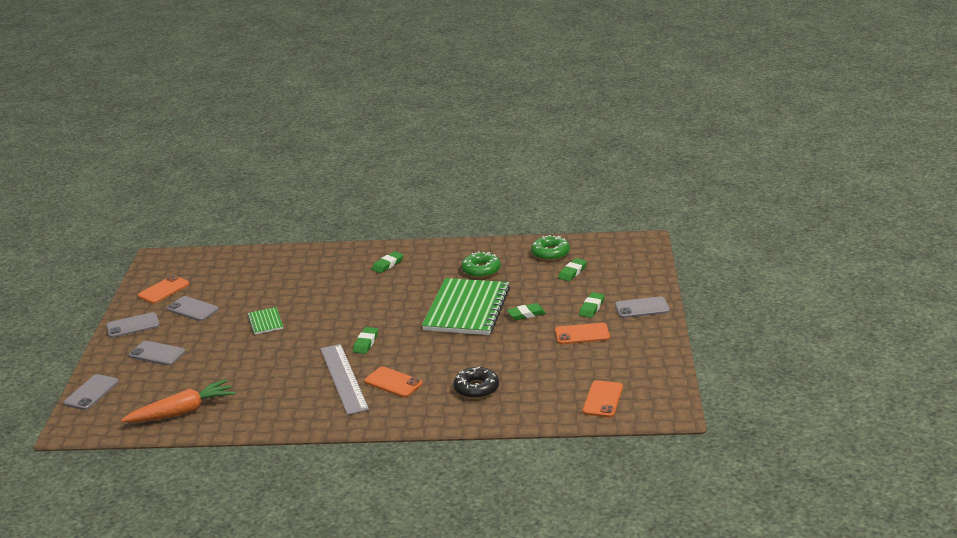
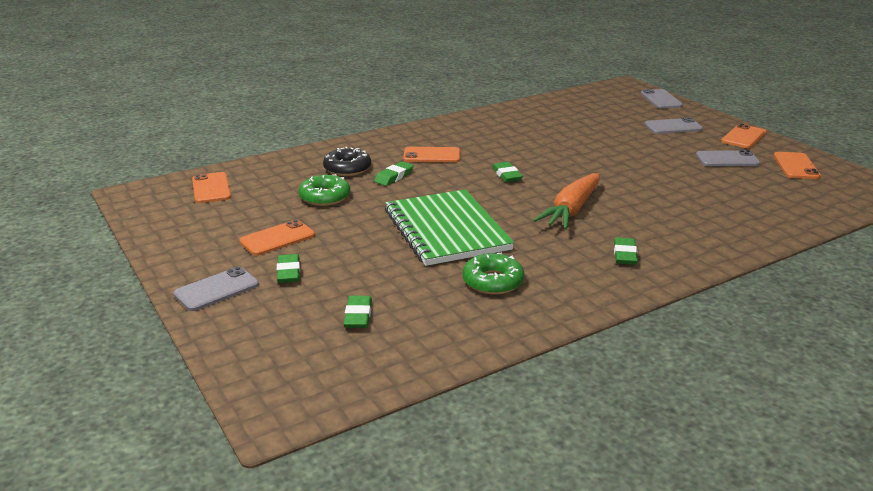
camera: 145 degrees right, 0 degrees up
(133, 326) = (743, 137): grey phone -> orange phone
(182, 412) = (570, 106): orange carrot -> orange carrot (571, 210)
(265, 322) = (636, 167): green notebook -> none
(344, 378) = (481, 148): grey ruler -> none
(526, 314) = (367, 242): green eraser -> green eraser (394, 177)
(550, 253) = (422, 338): green donut -> green donut (325, 197)

